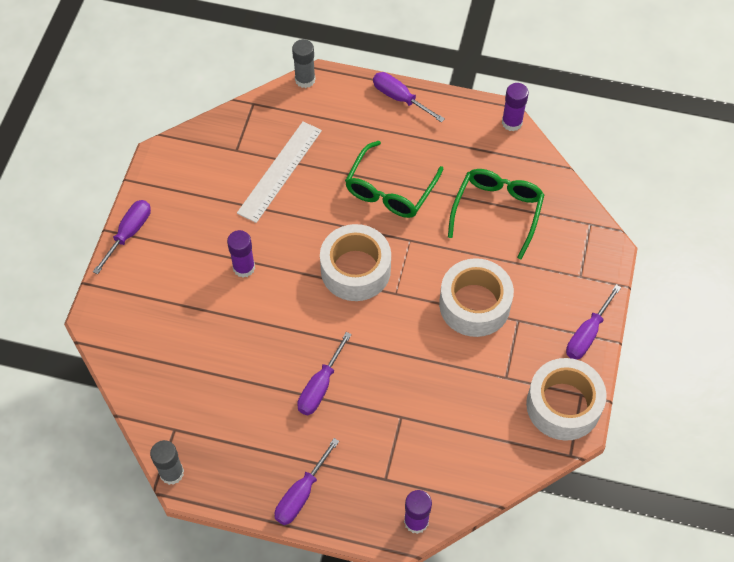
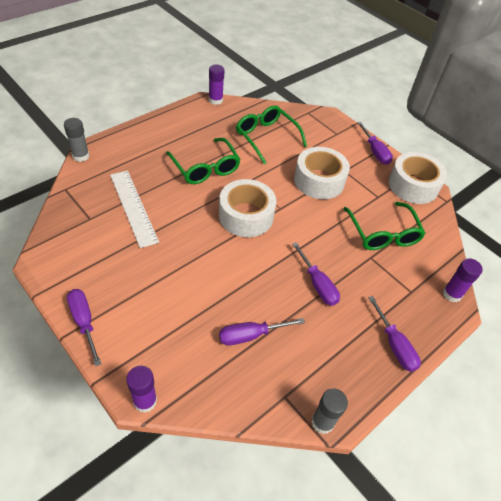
camera: 60 degrees left, 10 degrees down
(244, 267) = (187, 270): purple glue stick -> purple glue stick (145, 401)
(400, 98) = (147, 128): purple screwdriver -> purple screwdriver (251, 335)
(448, 412) = (383, 234): none -> green glasses

